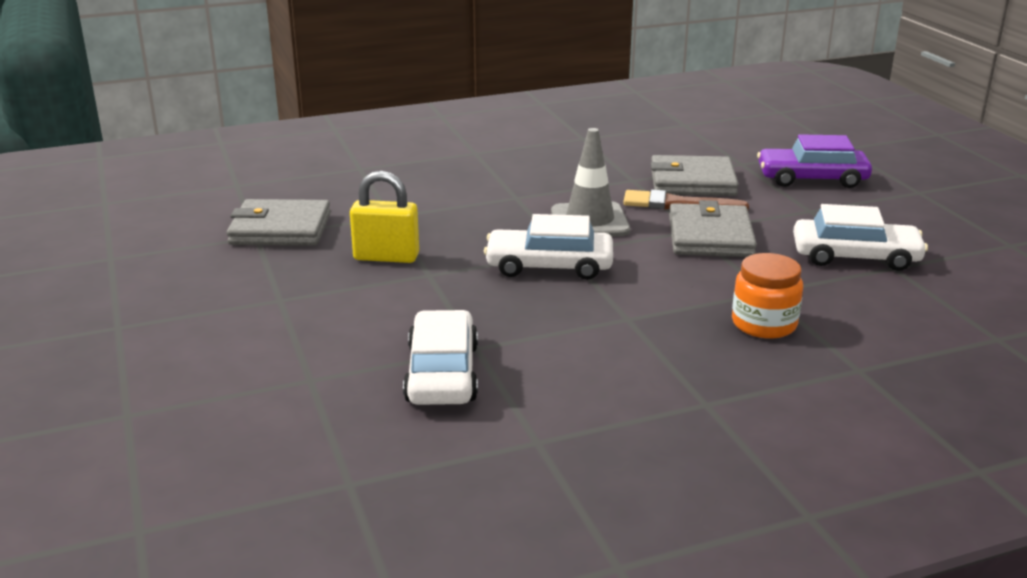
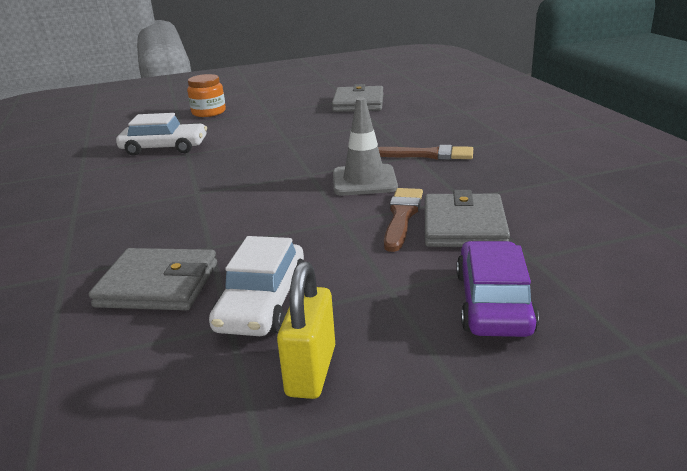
camera: 95 degrees right, 0 degrees up
(386, 257) = (313, 127): yellow padlock -> yellow padlock (311, 371)
(515, 190) = (427, 155): none -> brown brush
(549, 266) = (286, 169): white car -> none
(710, 236) = (326, 228): grey wallet -> grey wallet (158, 285)
(764, 324) = (157, 241): orange jar -> orange jar (208, 112)

